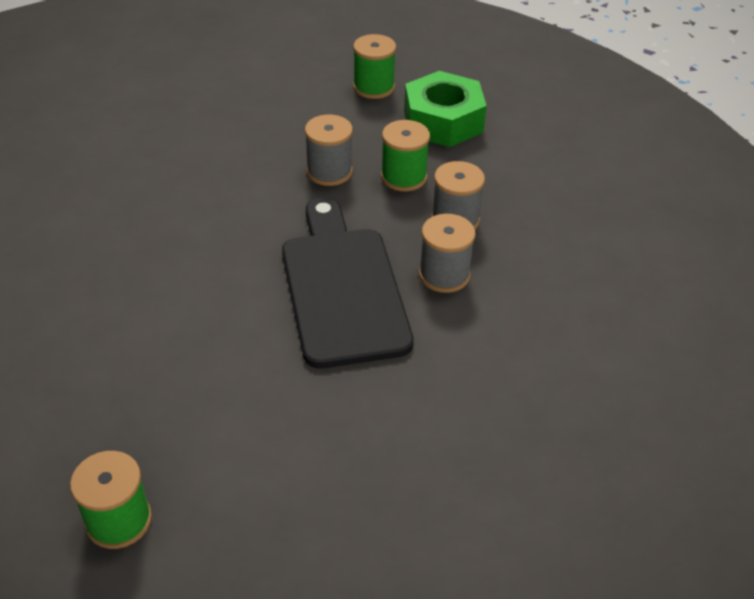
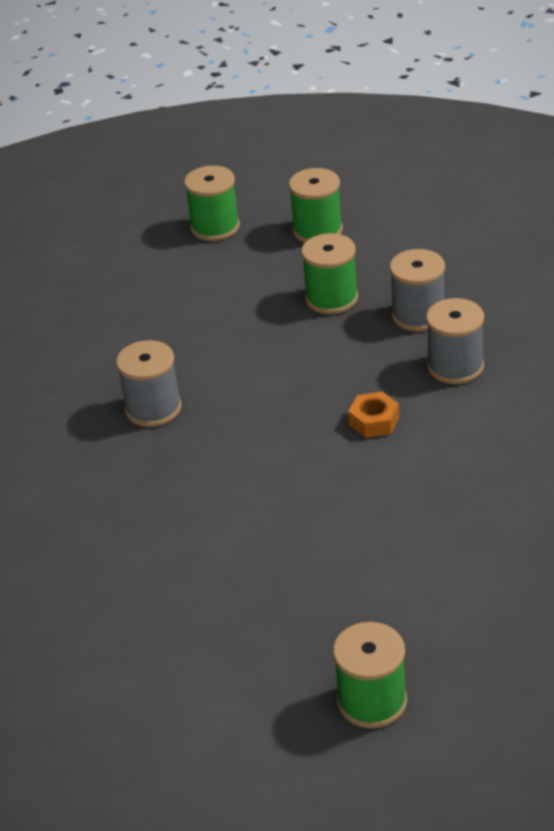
camera: 25 degrees left, 5 degrees down
(329, 171) = (253, 325): grey spool -> grey spool (153, 408)
(342, 288) = (374, 421): black cutting board -> orange nut
(443, 121) = (317, 230): green nut -> green spool

